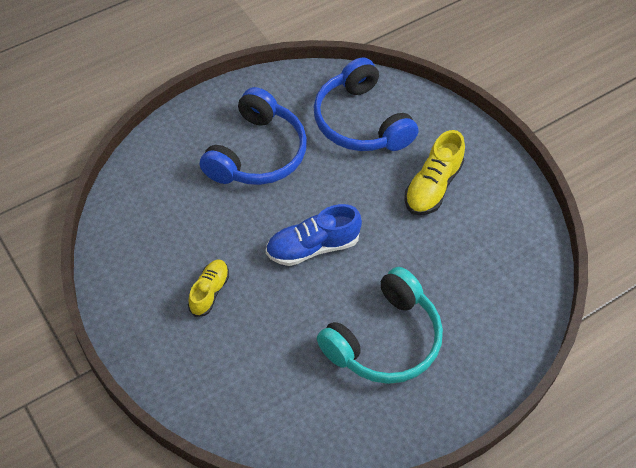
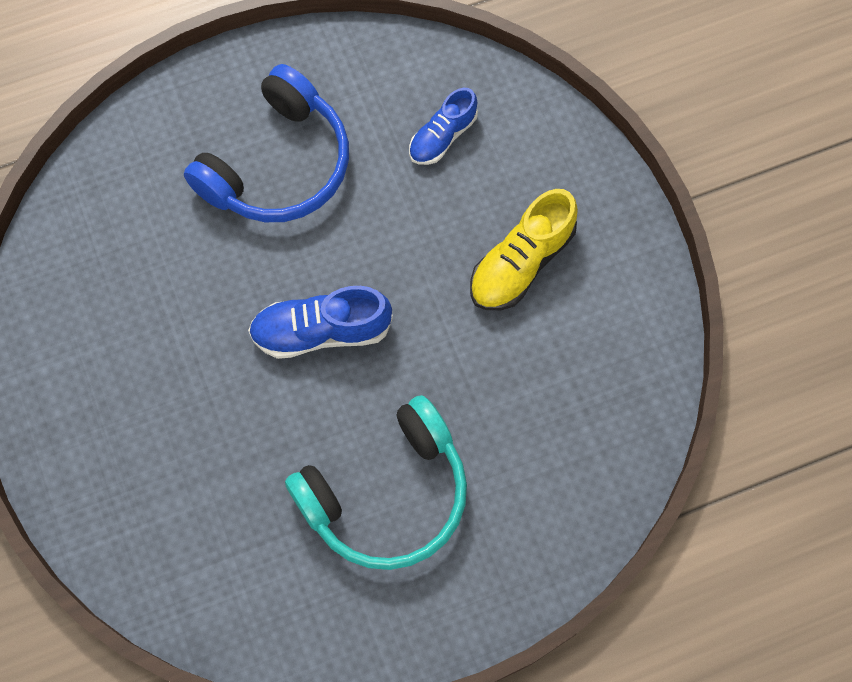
camera: 15 degrees right, 15 degrees up
(209, 292) = (161, 375): yellow shoe -> none
(360, 122) = (442, 136): blue headphones -> blue shoe

